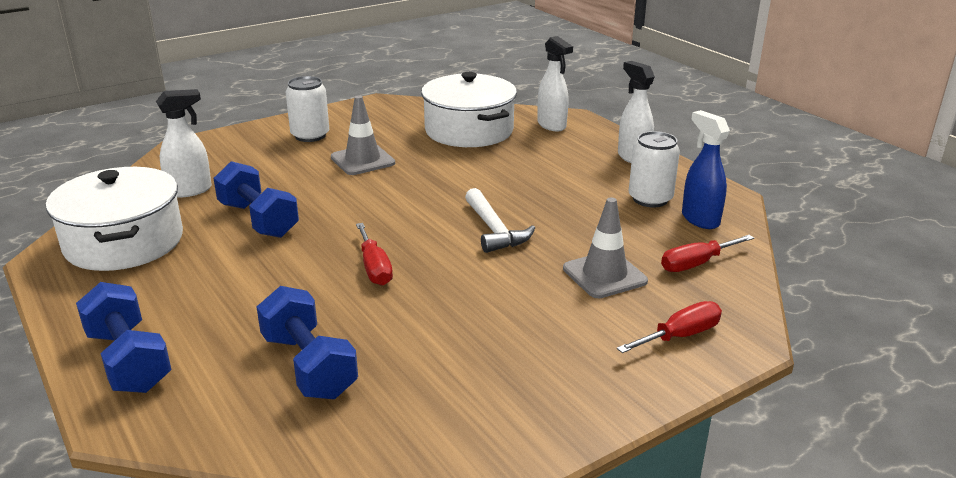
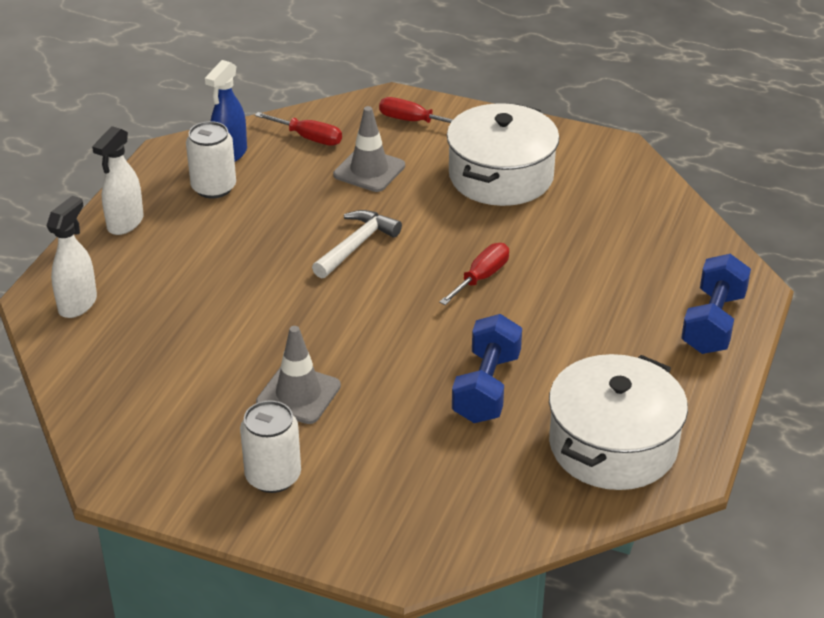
camera: 125 degrees left, 10 degrees up
(190, 190) = (488, 476): white spray bottle -> none
(308, 366) = (618, 244): blue dumbbell -> none
(469, 130) = (146, 357): white pot -> white pot (501, 176)

